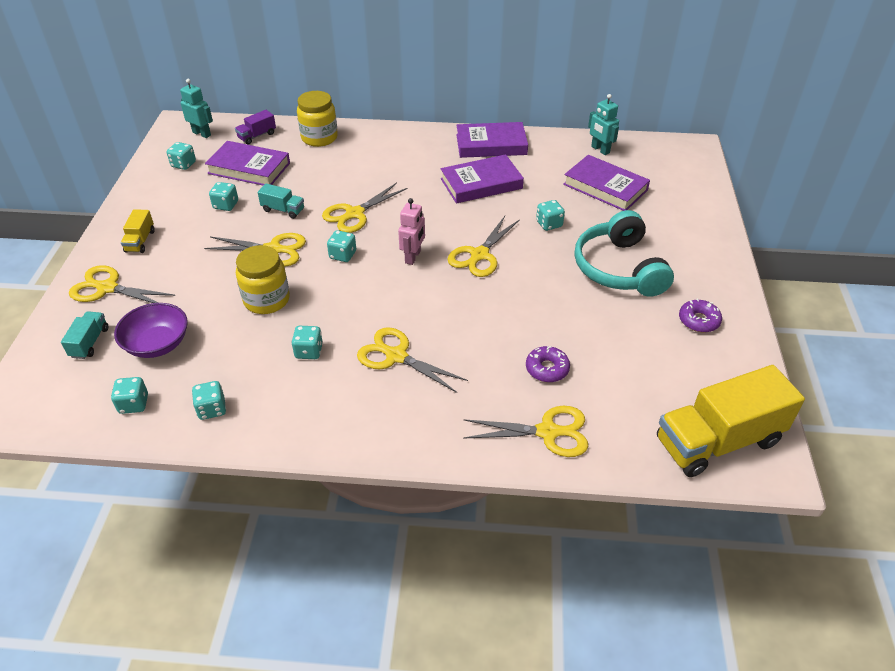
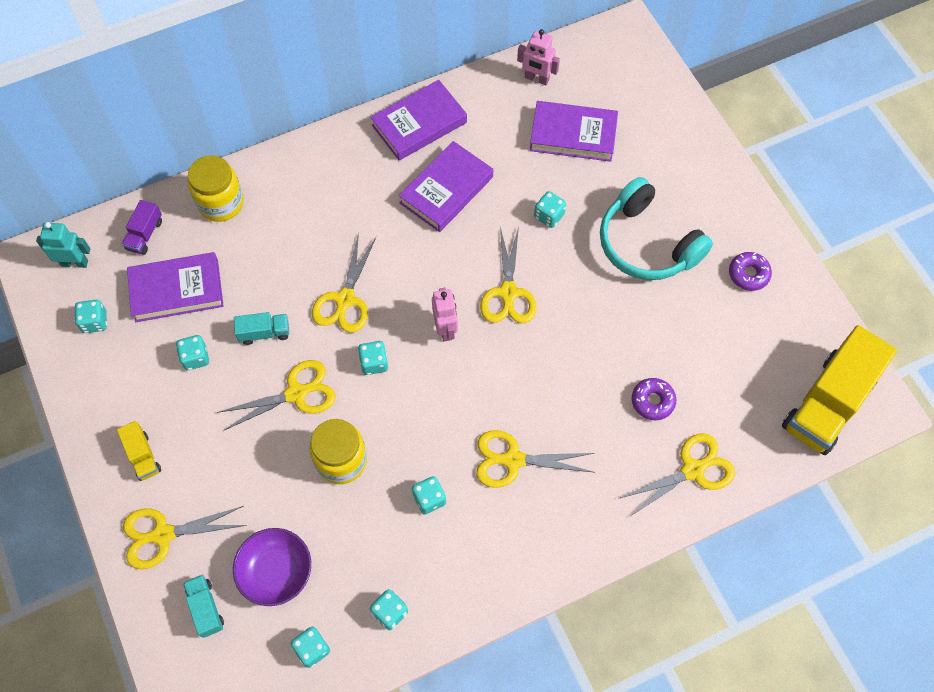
camera: 30 degrees left, 20 degrees up
(600, 150) = (536, 79): turquoise robot -> pink robot

